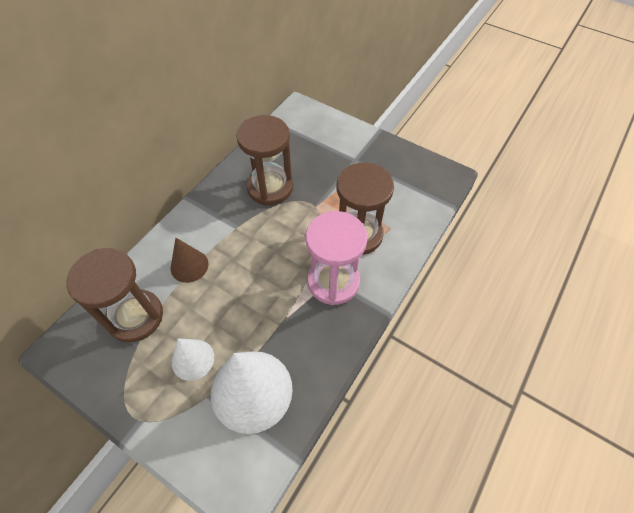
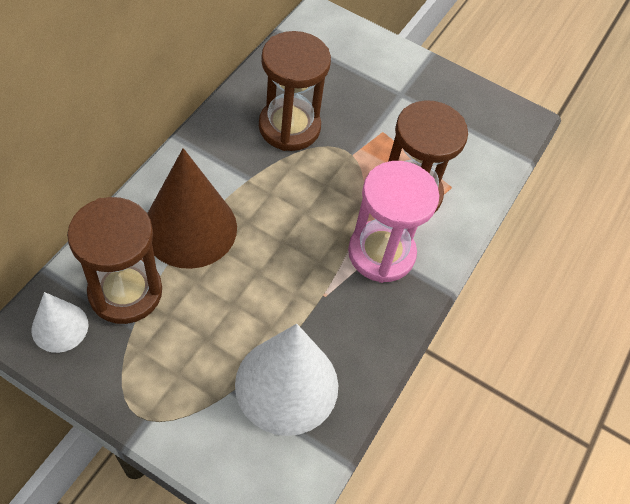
camera: 10 degrees left, 0 degrees up
(189, 266) = (190, 228): brown cone -> brown cone, size x1.86
(193, 359) = (207, 346): white cone -> white cone (60, 327)

